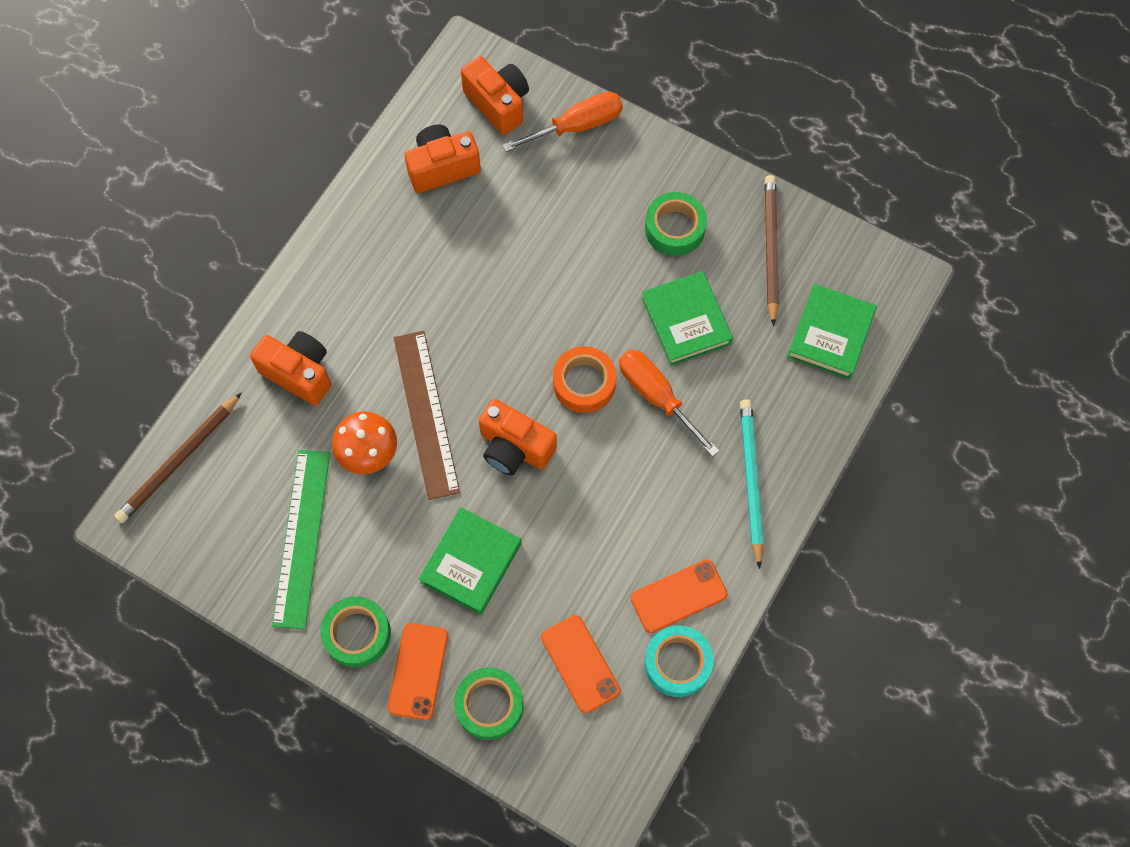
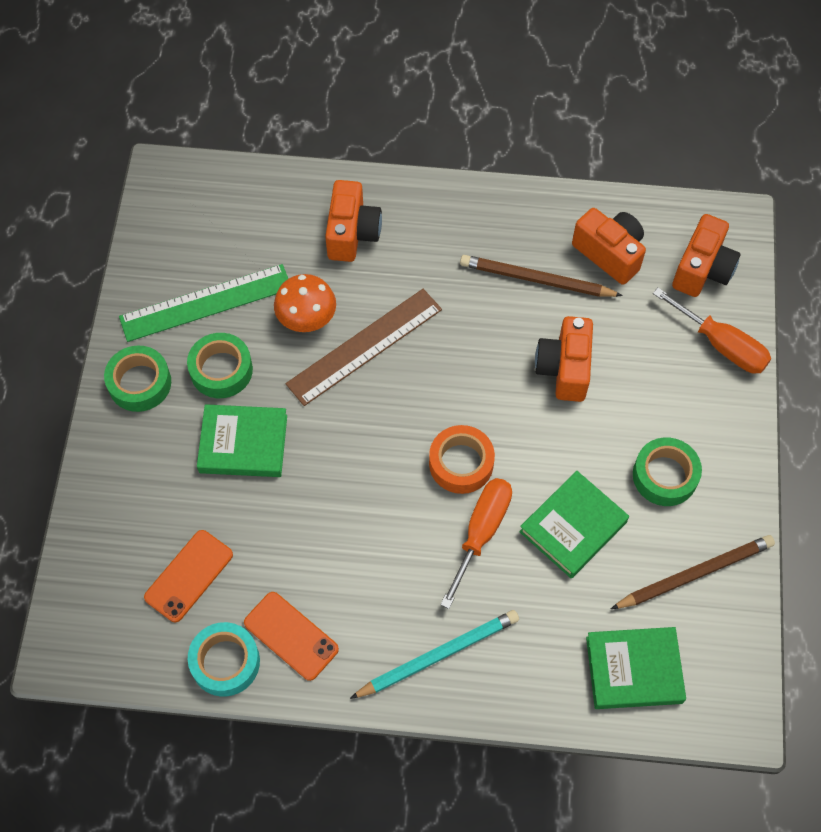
camera: 65 degrees right, 5 degrees down
(179, 460) = (231, 184): brown pencil -> brown pencil (536, 280)
(418, 671) = (127, 445): orange phone -> none
(489, 705) = (119, 516): green tape -> green tape (221, 370)
(514, 448) = (368, 432): orange camera -> orange camera (564, 368)

